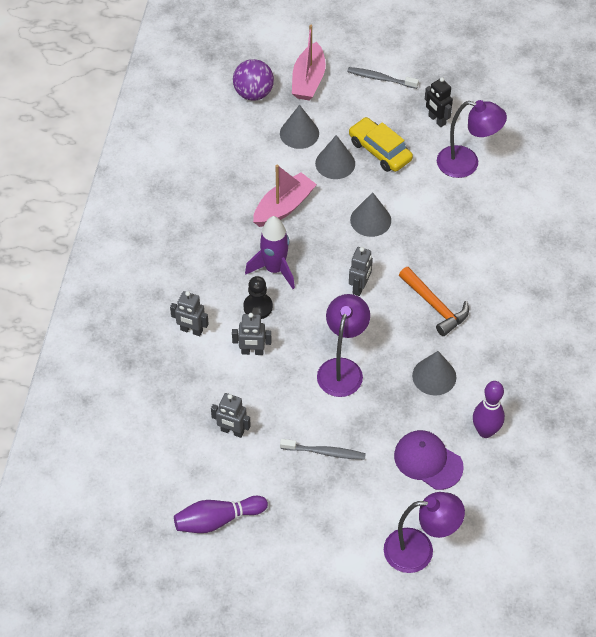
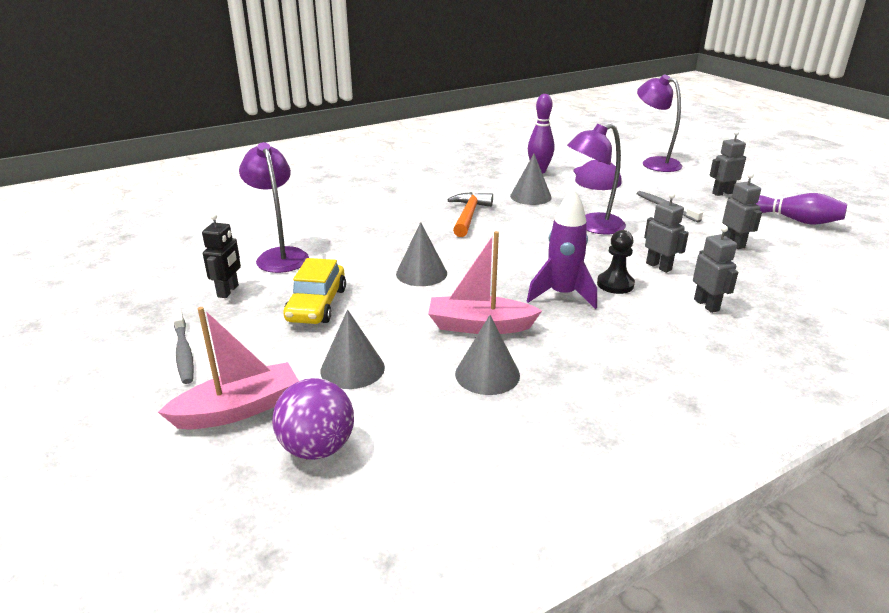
camera: 130 degrees left, 25 degrees down
(335, 163) = (371, 323): grey cone -> grey cone (487, 374)
(359, 287) = (505, 249): grey robot -> grey robot (722, 193)

